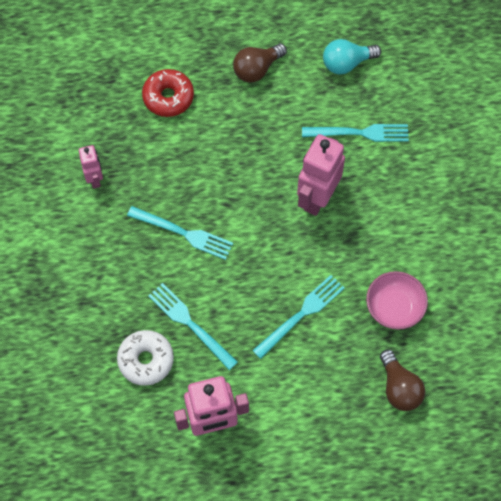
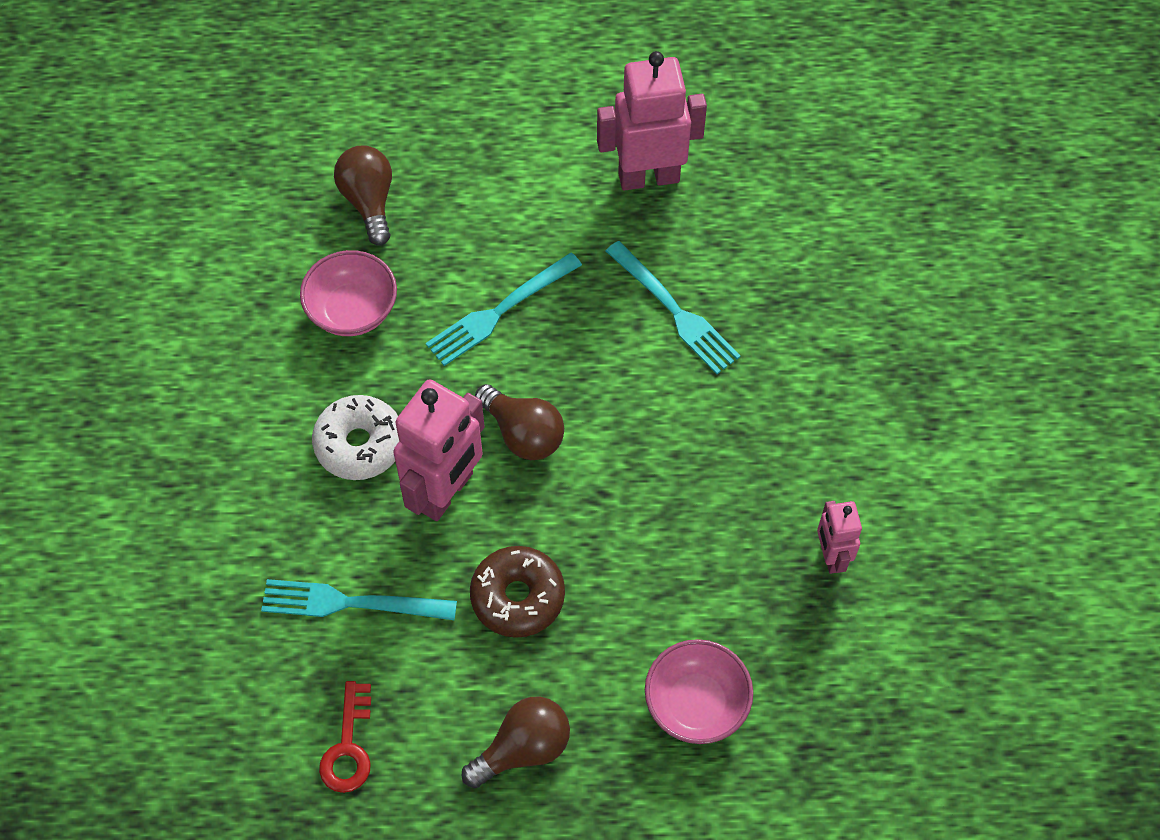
camera: 175 degrees left, 5 degrees down
(146, 360) = (745, 266): white donut -> white donut (359, 444)
(168, 97) = (696, 703): red donut -> pink bowl
(184, 233) = (677, 450): turquoise fork -> none
(269, 143) = (517, 597): none -> brown donut
(277, 236) = (523, 433): none -> brown light bulb
(346, 63) = (348, 746): turquoise light bulb -> red key

